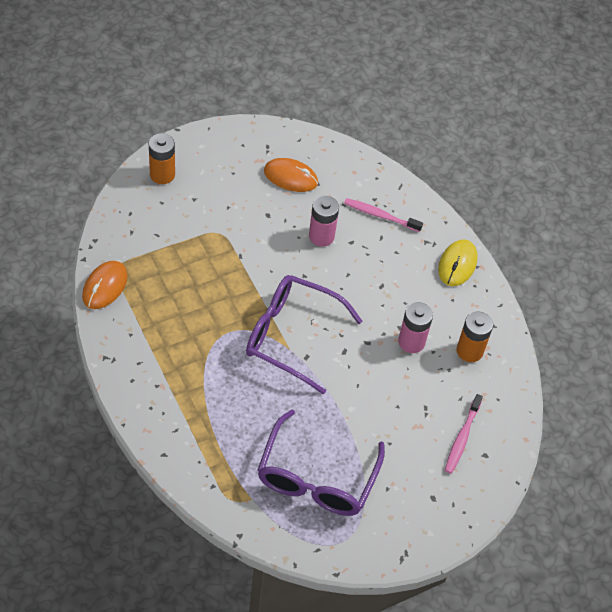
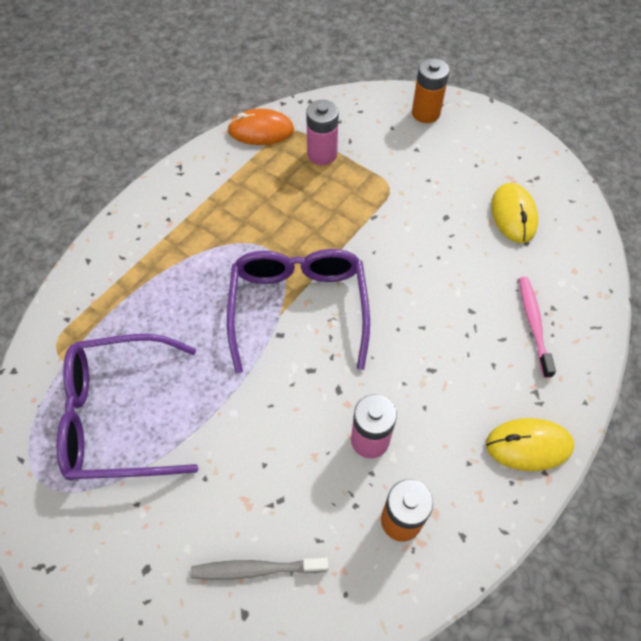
camera: 70 degrees right, 5 degrees up
(290, 177) = (513, 215): orange mouse -> yellow mouse
(321, 236) = (456, 278): pink battery -> pink battery (322, 154)
(462, 438) = (256, 569): pink toothbrush -> grey toothbrush

